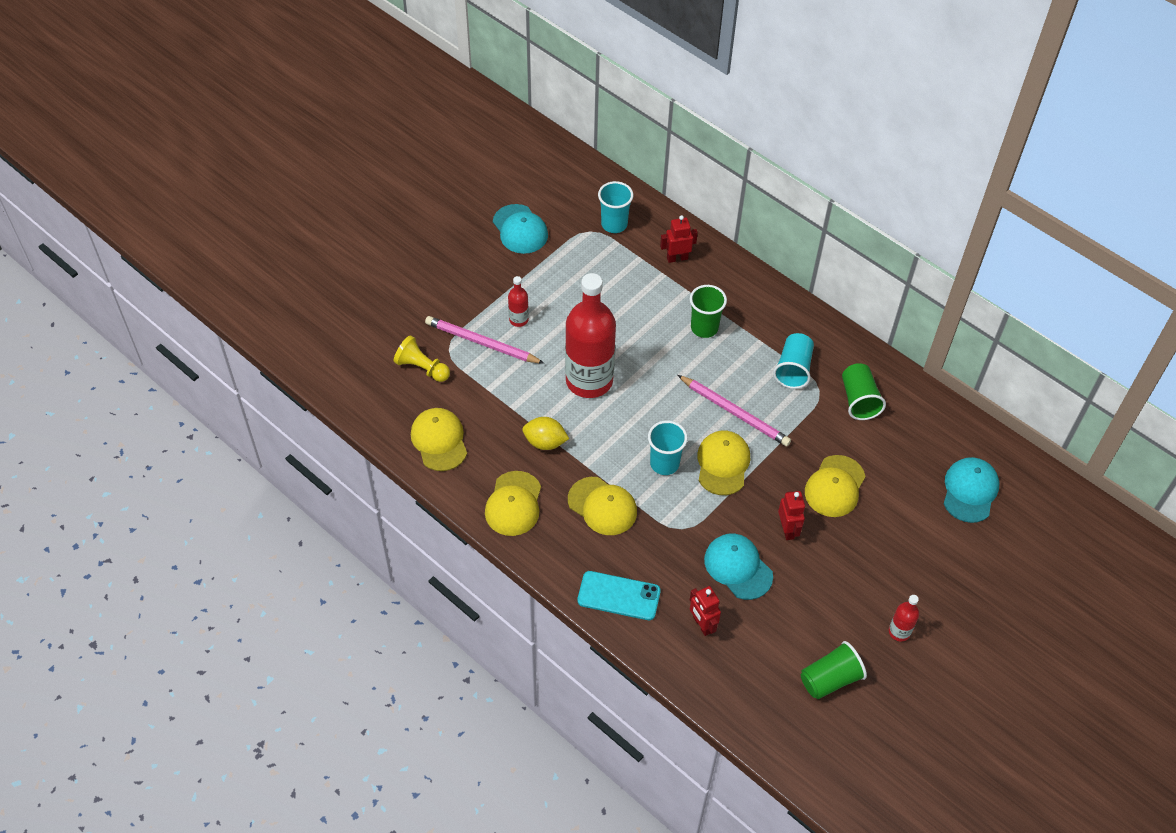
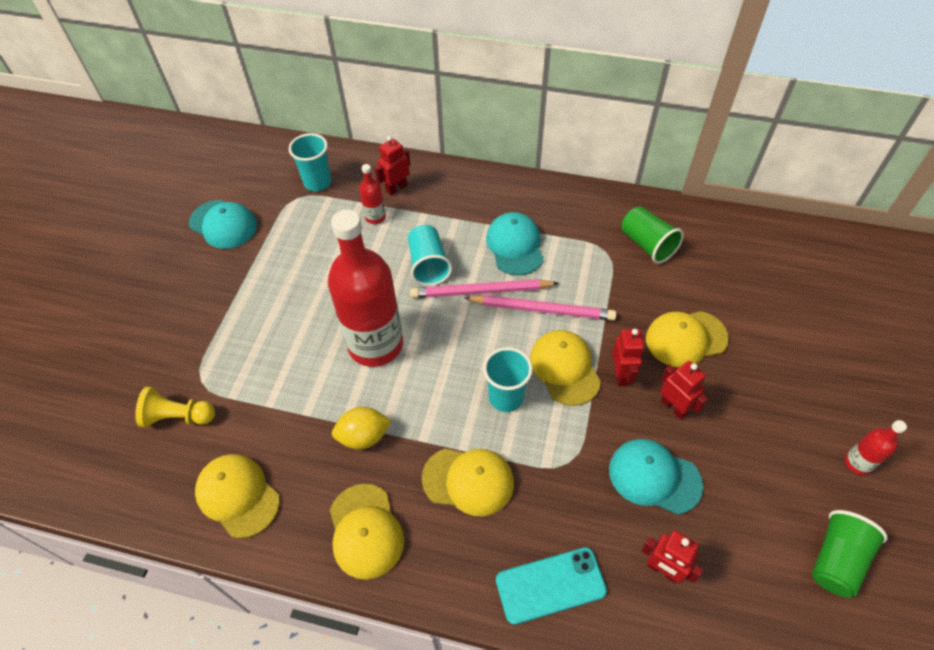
camera: 25 degrees left, 0 degrees up
(481, 343) = (236, 357): pink pencil -> pink pencil (481, 291)
(518, 320) = (266, 314): red bottle -> red bottle (375, 217)
(704, 328) = (461, 241): green cup -> none
(763, 488) = (621, 375): none -> red robot
(793, 369) = (569, 243): turquoise cup -> turquoise cup (428, 265)
(834, 486) = (685, 338): yellow cap -> yellow cap turned 75 degrees clockwise
(970, 491) = (805, 283): turquoise cap -> turquoise cap (515, 246)

